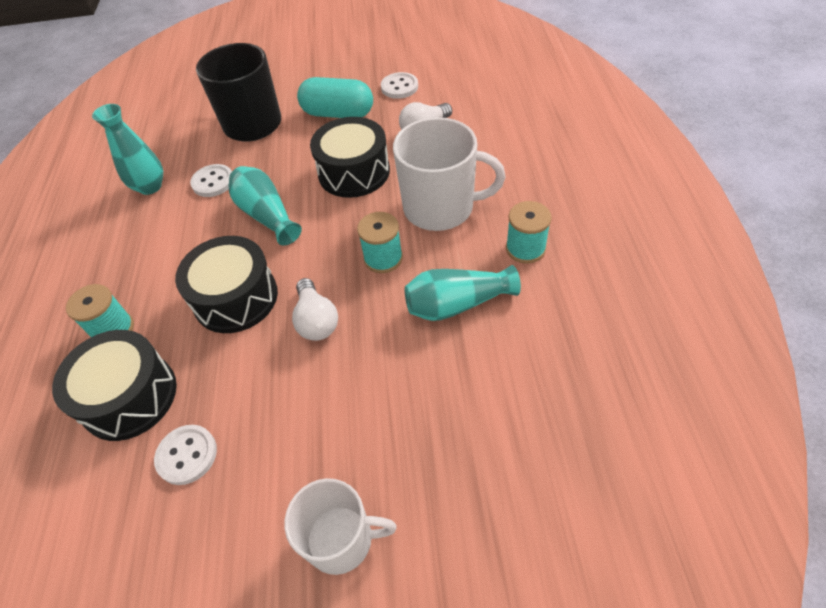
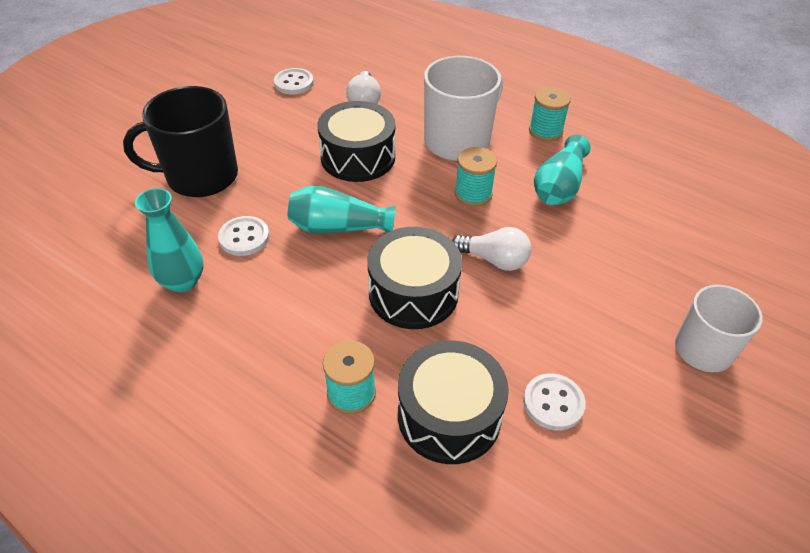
camera: 55 degrees left, 5 degrees down
(338, 114) = (273, 127): turquoise capsule -> none

